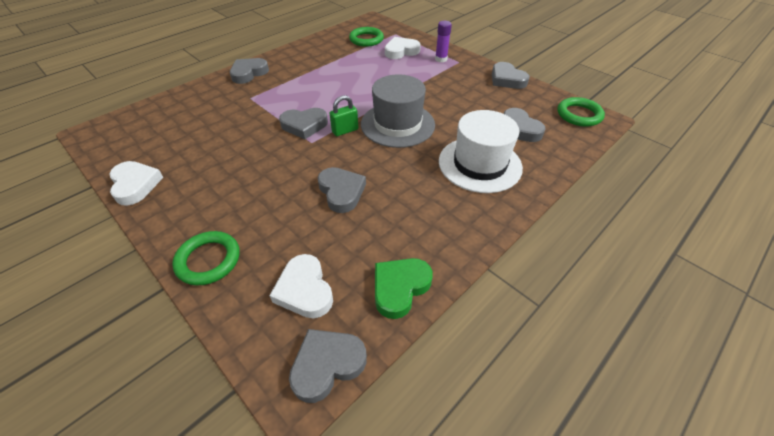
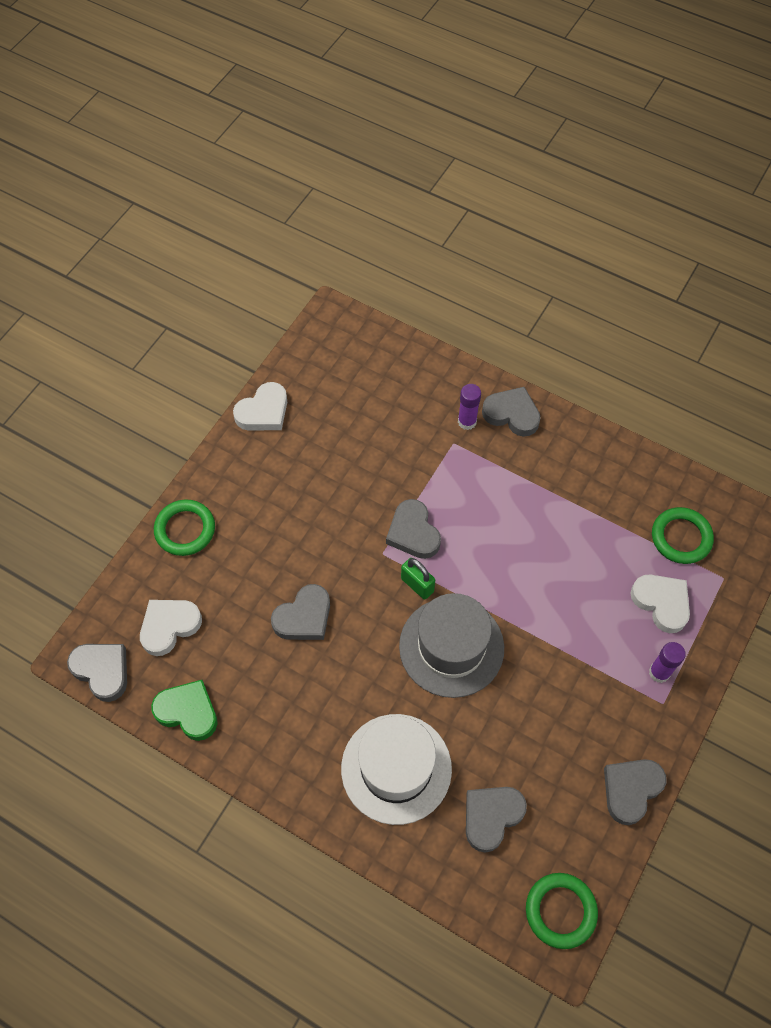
camera: 75 degrees right, 15 degrees up
(239, 90) = (467, 422): none -> purple glue stick

